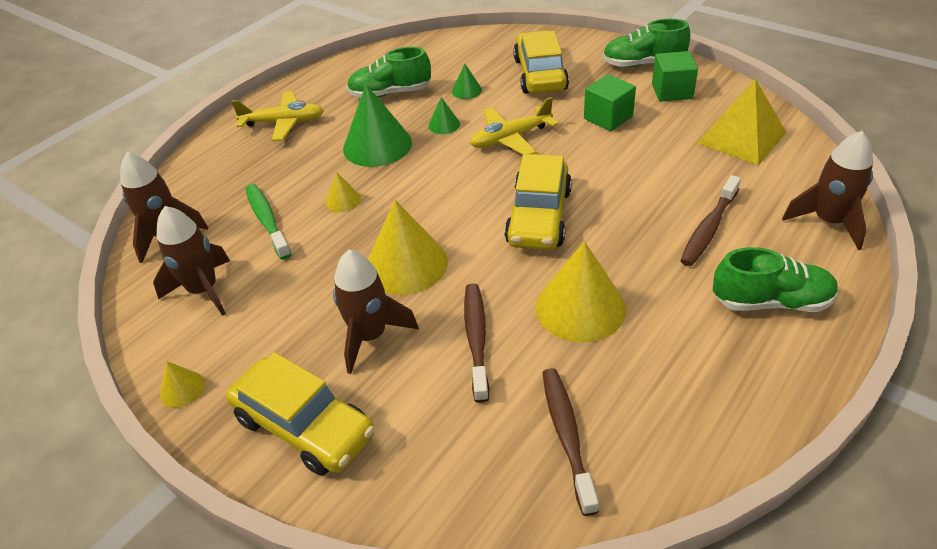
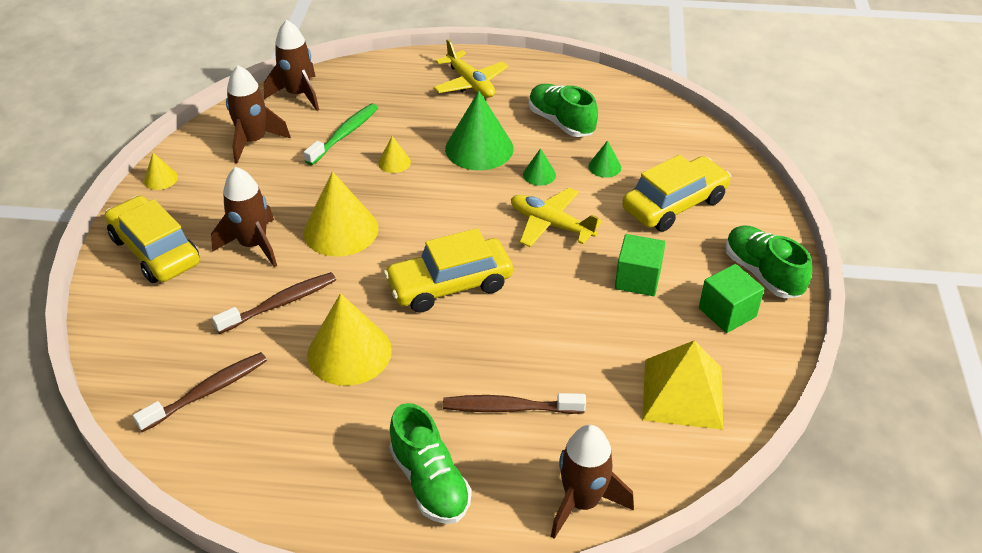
camera: 55 degrees right, 0 degrees up
(304, 426) = (155, 250): yellow car -> yellow car turned 135 degrees clockwise

